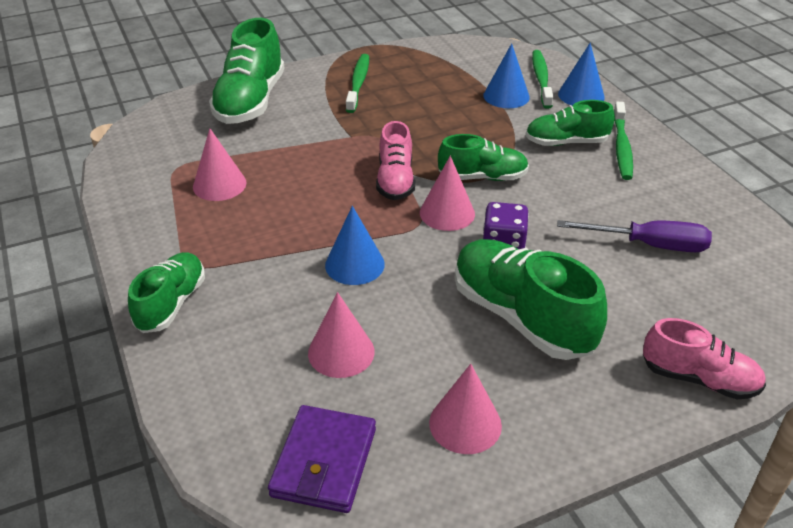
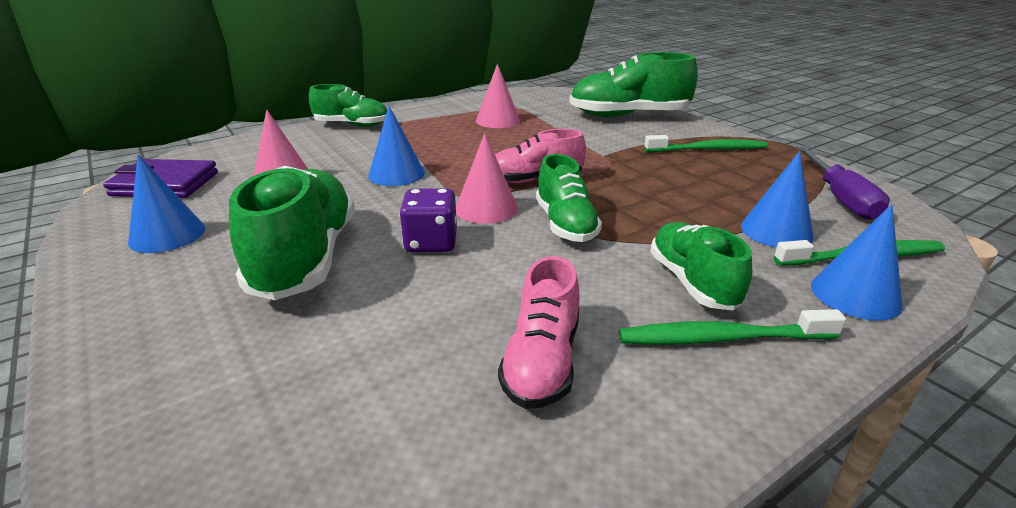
camera: 80 degrees right, 10 degrees down
(465, 424) = (167, 235): pink cone -> blue cone
(521, 317) = (306, 258): green shoe -> green shoe turned 45 degrees counterclockwise
(649, 245) = (448, 362): purple screwdriver -> purple screwdriver (839, 198)
(699, 379) = (137, 402): pink shoe -> pink shoe (542, 361)

